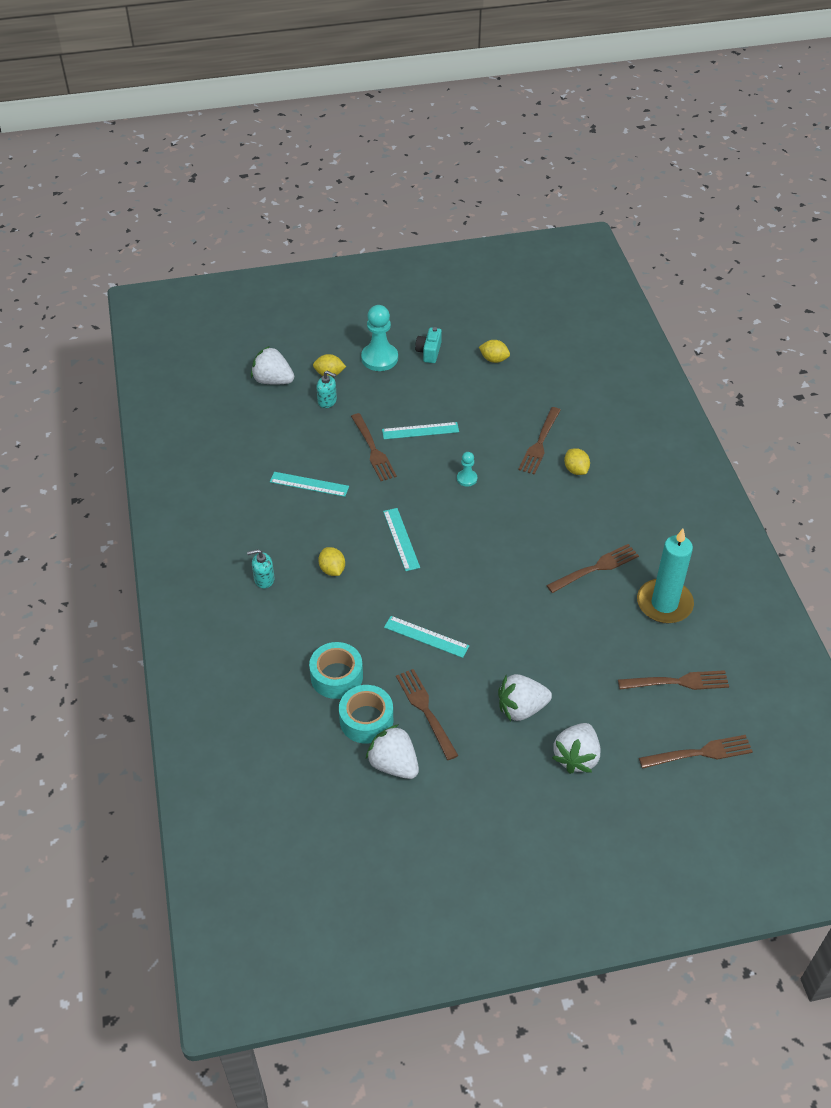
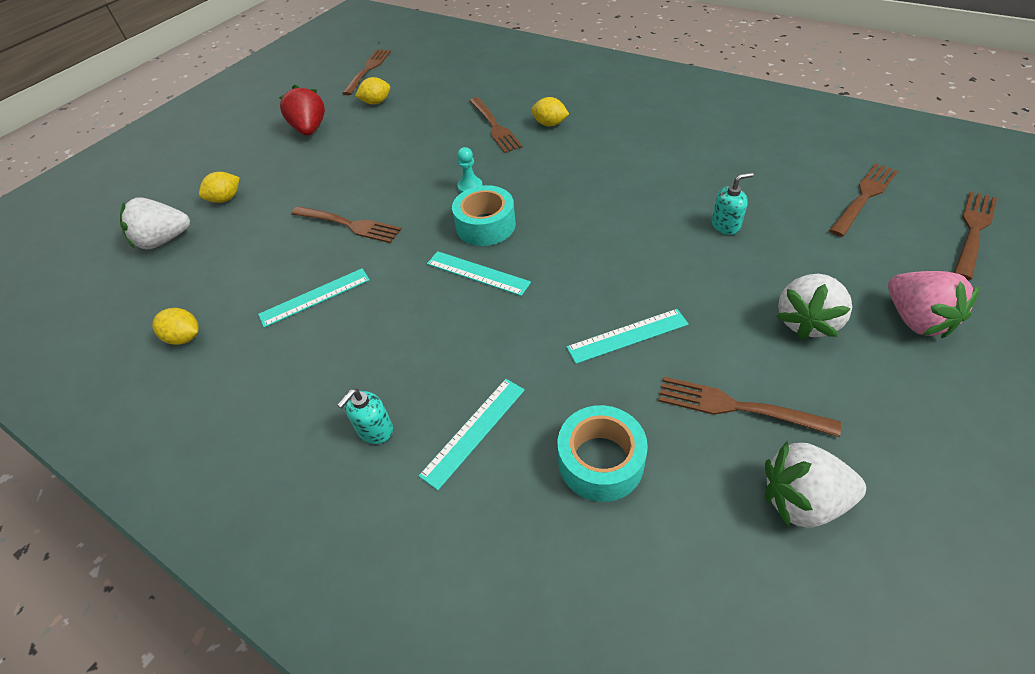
camera: 40 degrees left, 0 degrees up
(327, 401) = (249, 219): turquoise soap dispenser -> turquoise soap dispenser (725, 225)
(332, 570) = (444, 354): yellow lemon -> yellow lemon (185, 338)
(366, 720) = (701, 479): turquoise tape -> turquoise tape (485, 225)
(379, 358) = (266, 159): turquoise pawn -> none
(420, 430) = (377, 182): turquoise ruler -> turquoise ruler (473, 431)
(429, 352) = (310, 129): turquoise camera -> red strawberry
(576, 757) = (916, 319): white strawberry -> pink strawberry
(595, 568) = (672, 171): brown fork -> brown fork (368, 70)
(664, 603) = (758, 156): turquoise candle -> none

